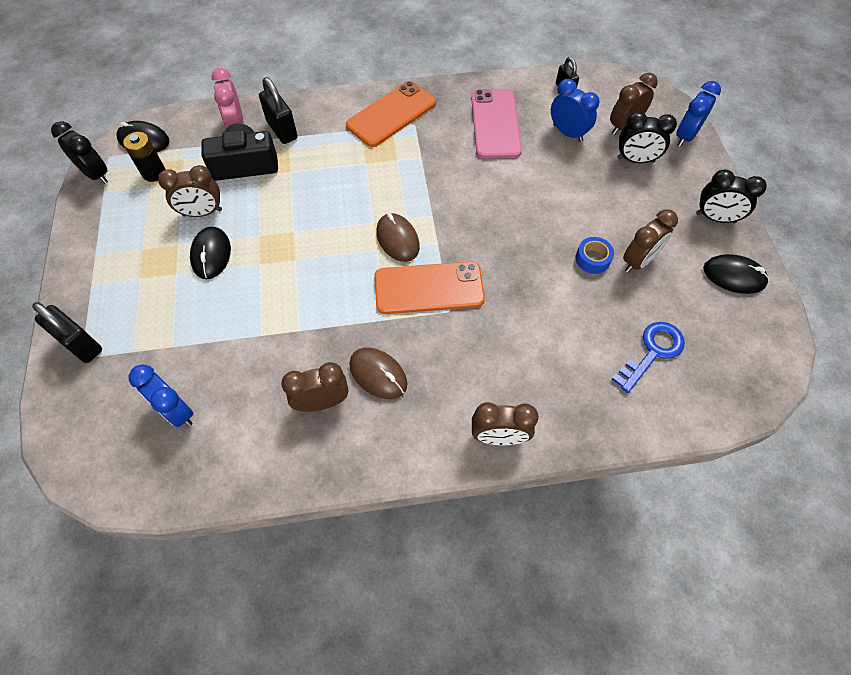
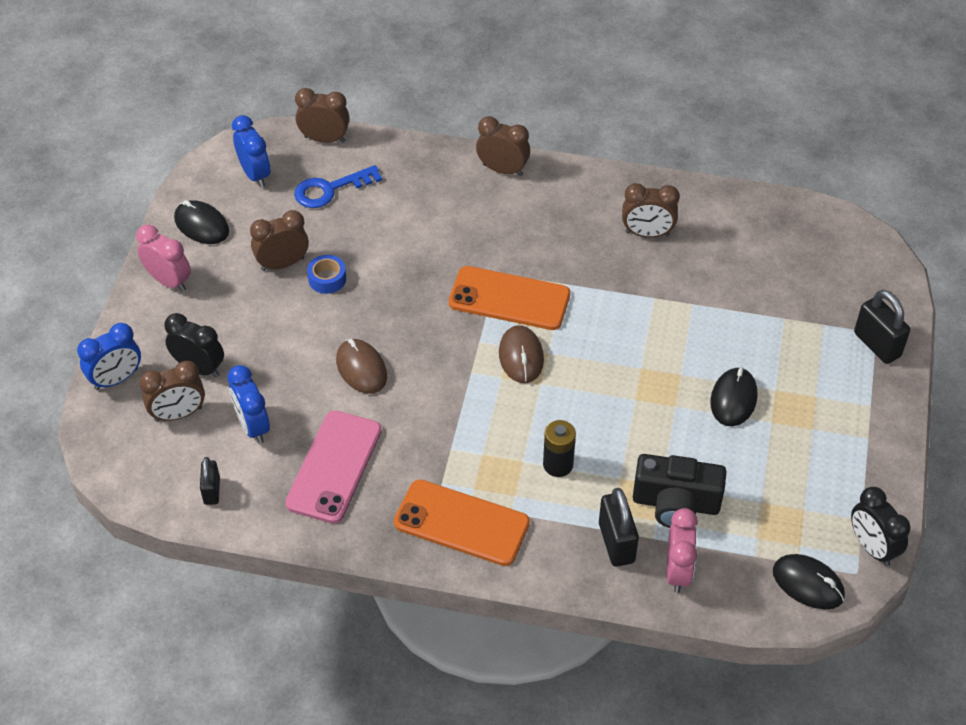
camera: 160 degrees left, 10 degrees down
(154, 173) = (795, 527): black battery -> black battery (558, 465)
(177, 411) = (782, 262): blue clock -> blue clock (255, 174)
(202, 212) = (738, 453): brown clock -> brown clock (324, 139)
(378, 374) = (589, 240): brown mouse -> brown mouse (361, 368)
(391, 114) = (461, 523): orange phone -> orange phone turned 45 degrees clockwise
(715, 218) = (169, 281): black clock -> pink clock

